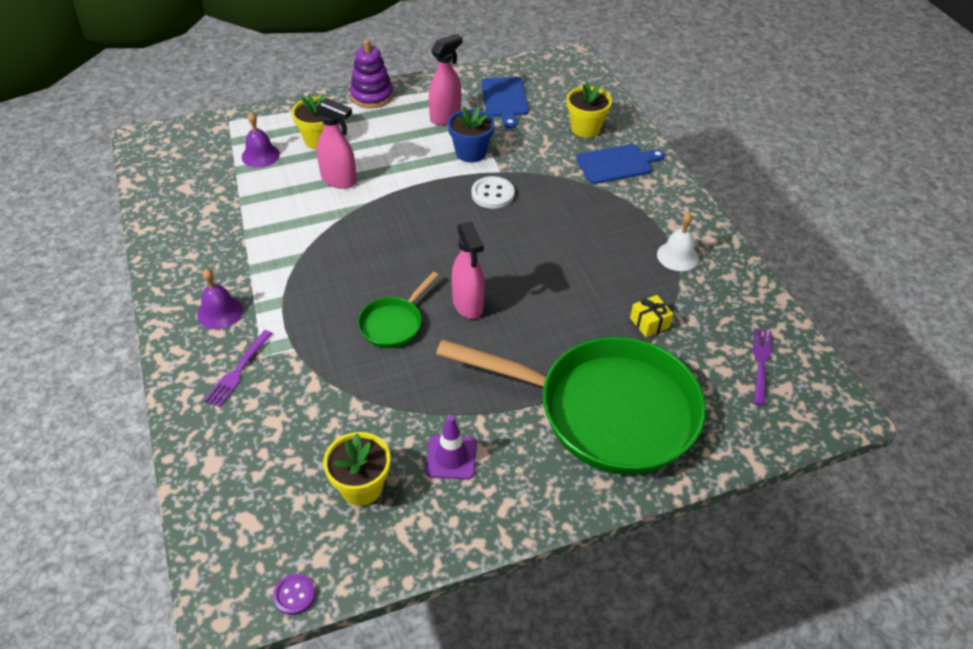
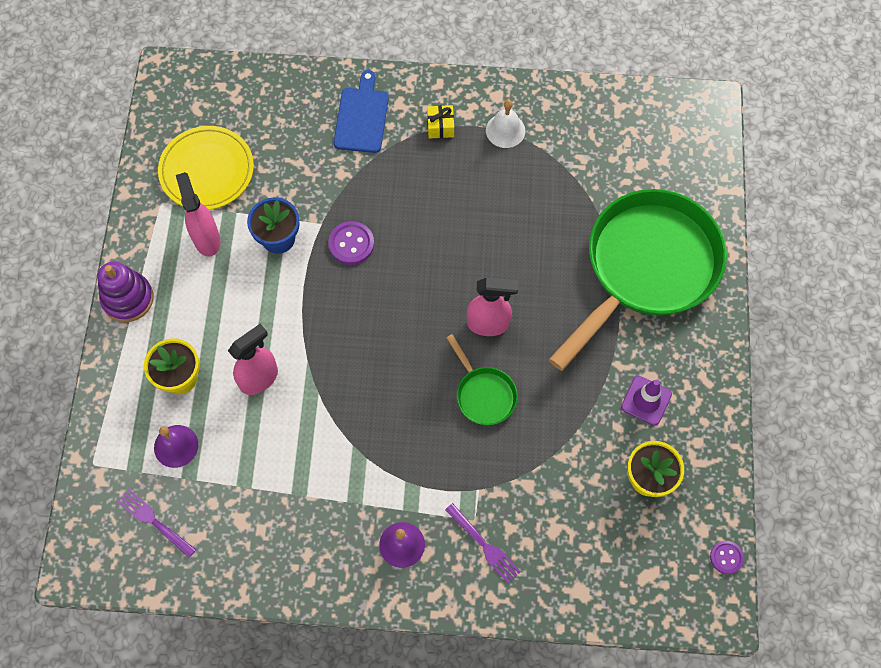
camera: 65 degrees left, 20 degrees up
(492, 194) = (351, 244): white button -> purple button
(504, 99) = (207, 170): blue cutting board -> yellow plate
(585, 128) = (294, 118): yellow flower pot -> none
(649, 323) = (571, 191): yellow gift -> yellow gift (440, 126)
(761, 363) = (646, 134): purple fork -> purple fork (155, 522)

